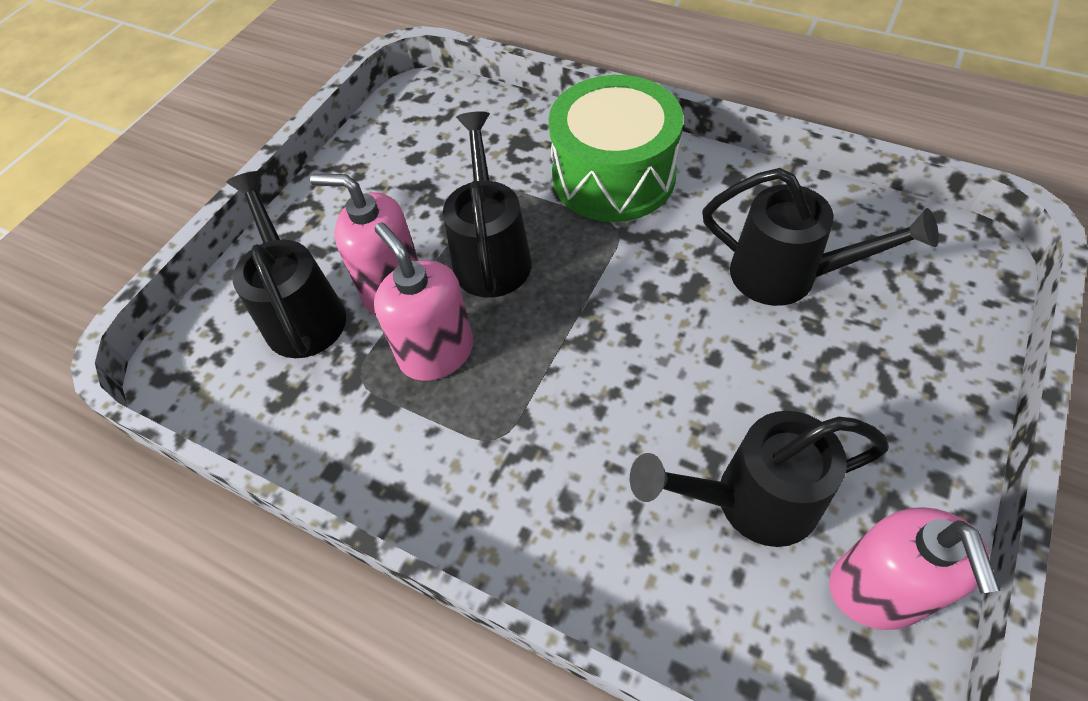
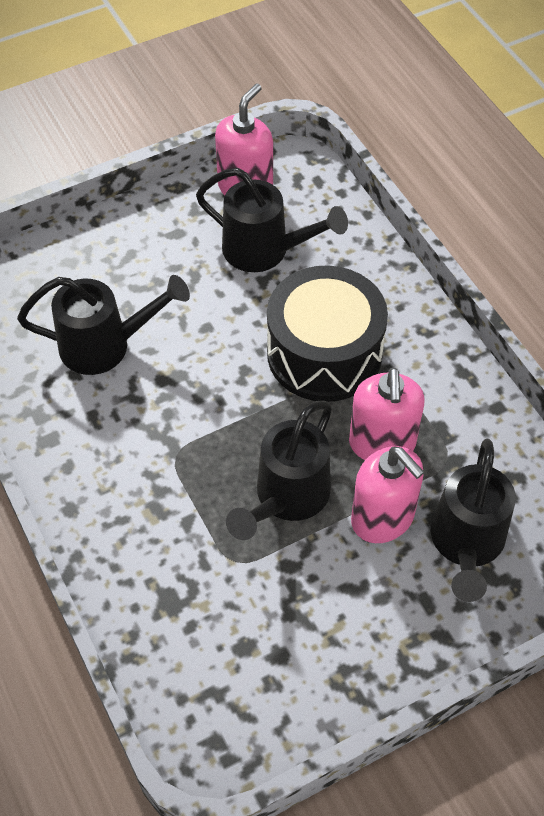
camera: 150 degrees left, 0 degrees up
(566, 410) = (324, 353): none -> black drum
(613, 176) = (131, 506): green drum -> none
(786, 275) = (105, 345): black watering can -> black watering can turned 120 degrees clockwise

